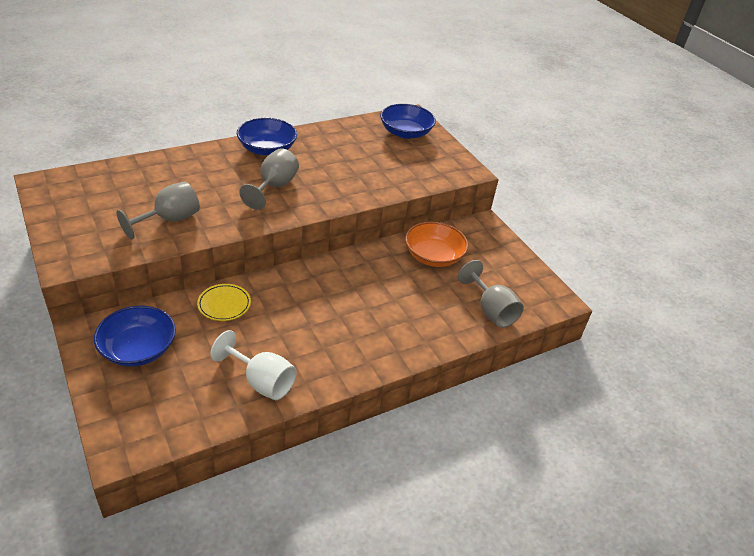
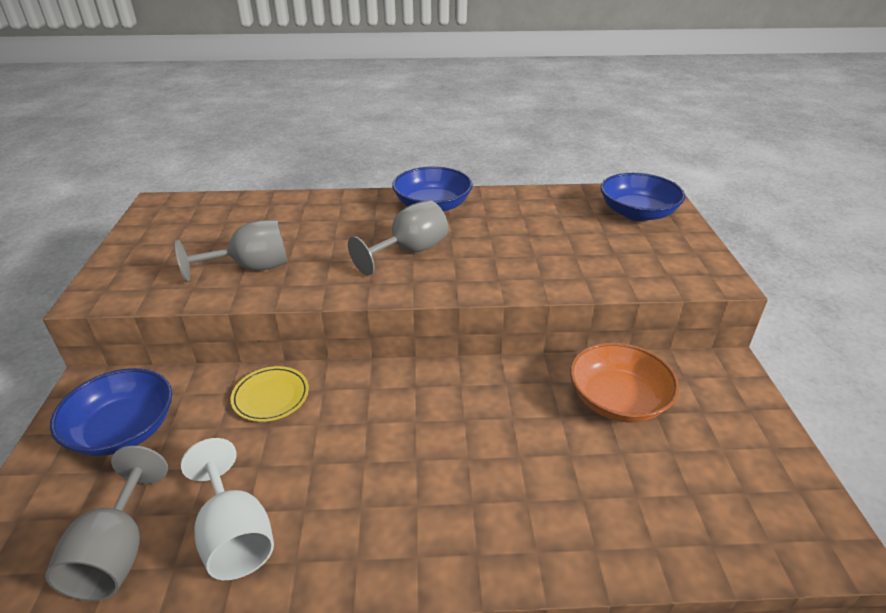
camera: 30 degrees right, 5 degrees down
(491, 310) = (686, 526): grey goblet -> grey goblet (117, 552)

